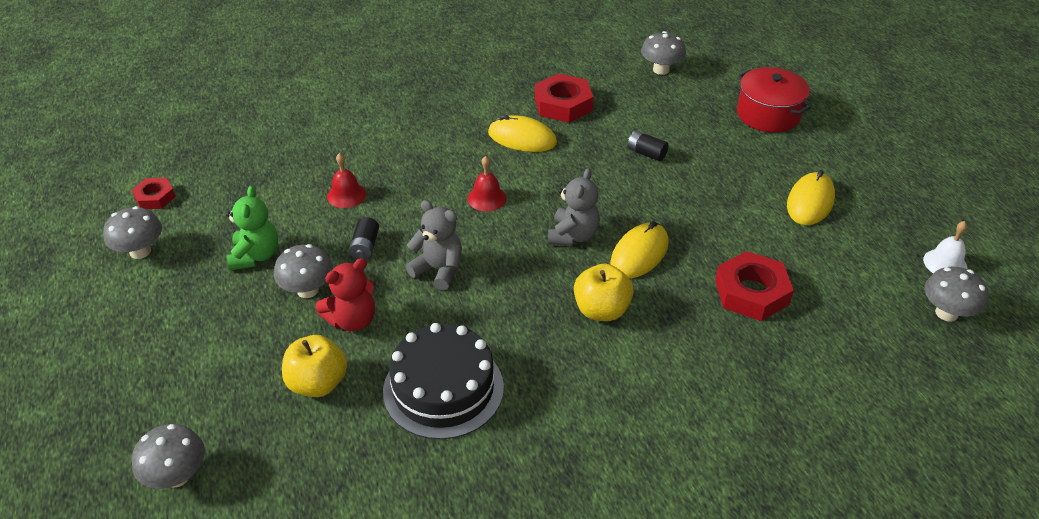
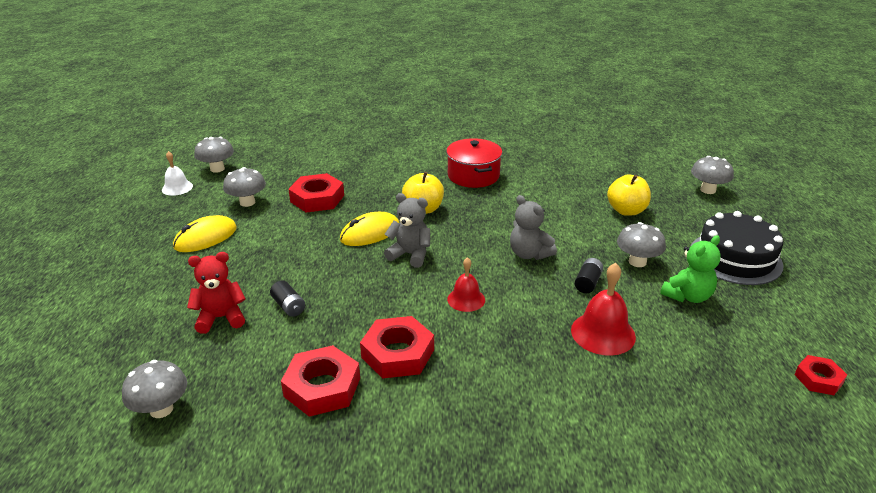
camera: 160 degrees left, 10 degrees down
(140, 251) = (803, 323): grey mushroom -> grey mushroom (247, 202)
(255, 256) = (687, 296): green teddy bear -> green teddy bear turned 150 degrees counterclockwise
(346, 195) = (603, 333): red bell -> red bell, size x1.58
(352, 320) = (601, 237): red teddy bear -> red teddy bear (221, 318)
(443, 389) = (545, 194): black cake -> black cake (735, 258)
(522, 138) = (397, 353): yellow mouse -> red nut
(573, 235) = (410, 254): grey teddy bear -> grey teddy bear turned 75 degrees clockwise
(768, 114) = (128, 317): red pot -> red pot (473, 175)

